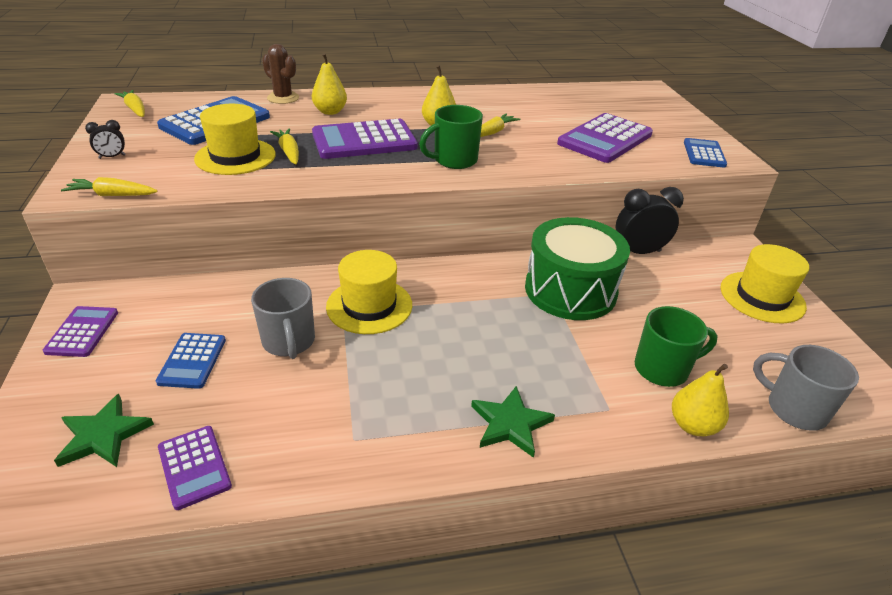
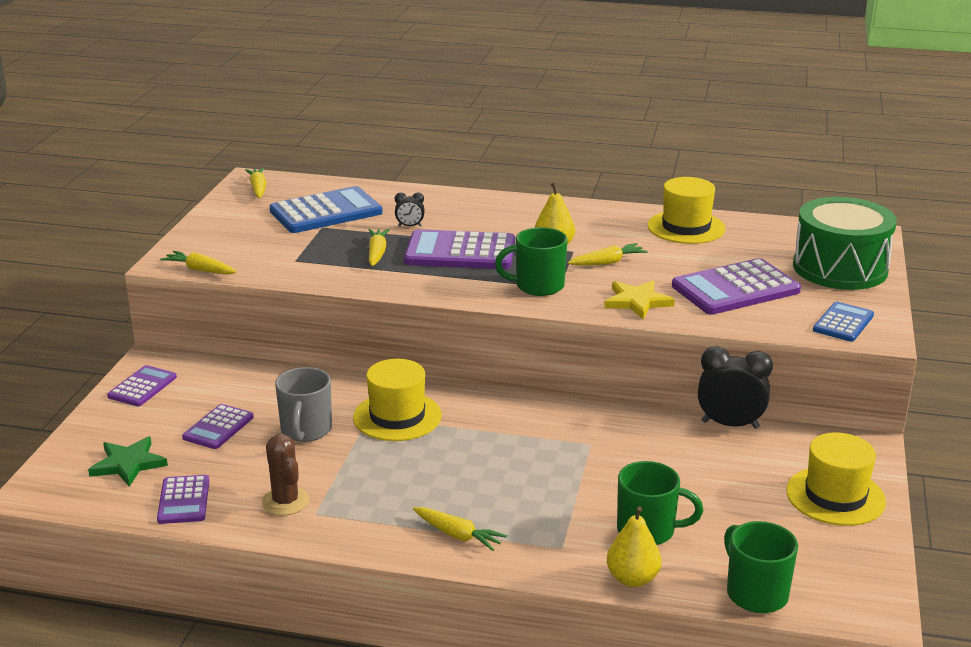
camera: 25 degrees right, 10 degrees down
(112, 157) = (216, 234): black clock -> black clock (410, 226)
(192, 361) = (218, 427): blue calculator -> purple calculator
(235, 157) = (324, 250): yellow hat -> yellow hat (686, 227)
(283, 98) = (409, 193): brown cactus -> brown cactus (285, 501)
(330, 112) = (448, 215): yellow pear -> none
(510, 423) = (458, 535): green star -> yellow carrot
(544, 161) = (637, 301): none -> yellow star
(570, 290) = (614, 444): green drum -> green drum (840, 268)
(794, 409) = (755, 593): grey mug -> green mug

